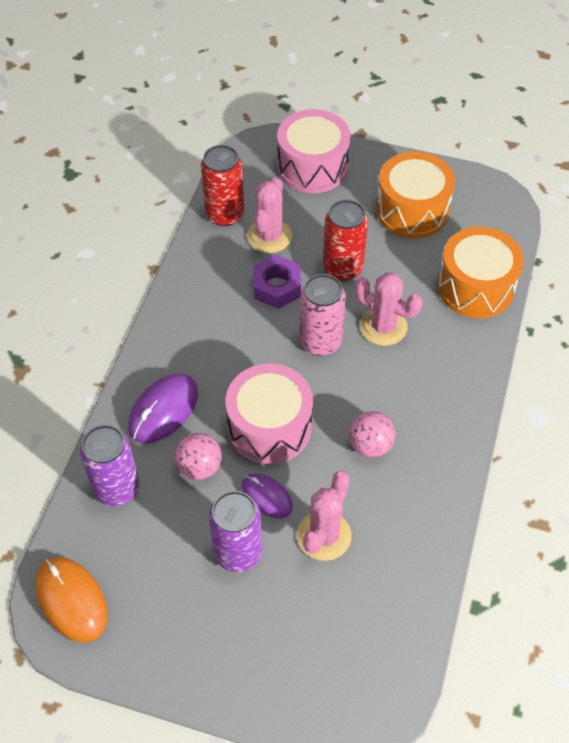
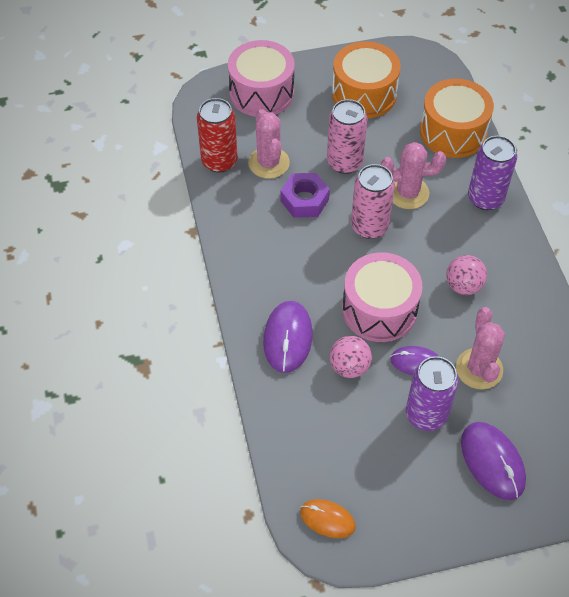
camera: 30 degrees left, 0 degrees up
(71, 600) = (327, 519): orange mouse -> orange mouse, size x0.64
(117, 488) = (297, 416): purple can -> purple can (485, 198)
(268, 635) = (492, 461): none -> purple mouse
(342, 268) = (344, 162): red can -> pink can

